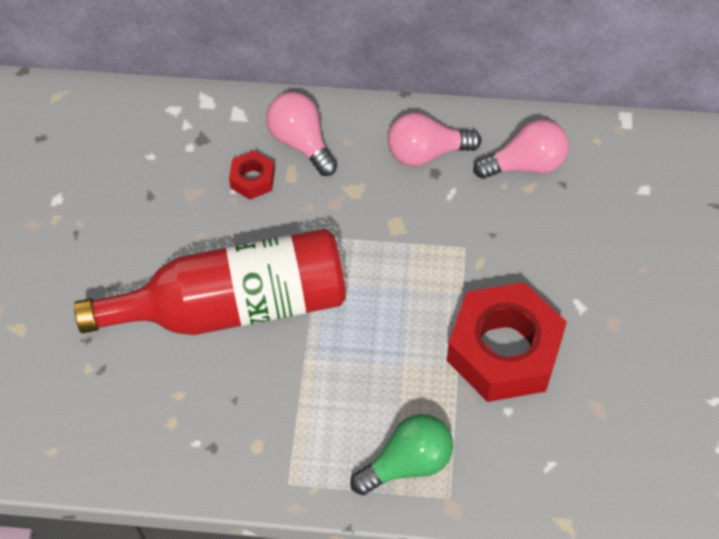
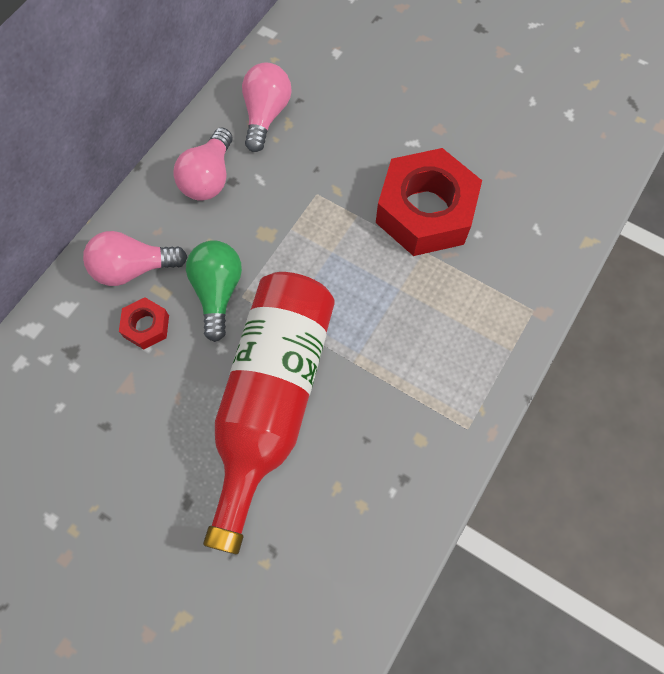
camera: 65 degrees left, 10 degrees up
(407, 463) = (491, 327): green light bulb -> green light bulb (218, 292)

